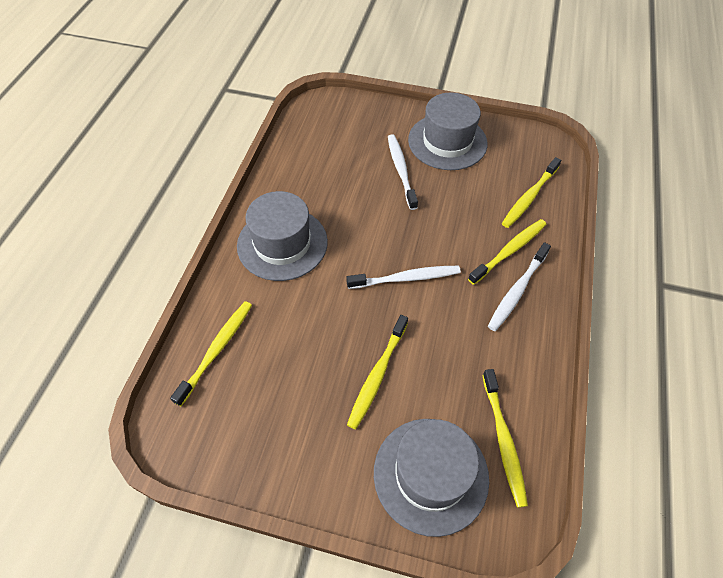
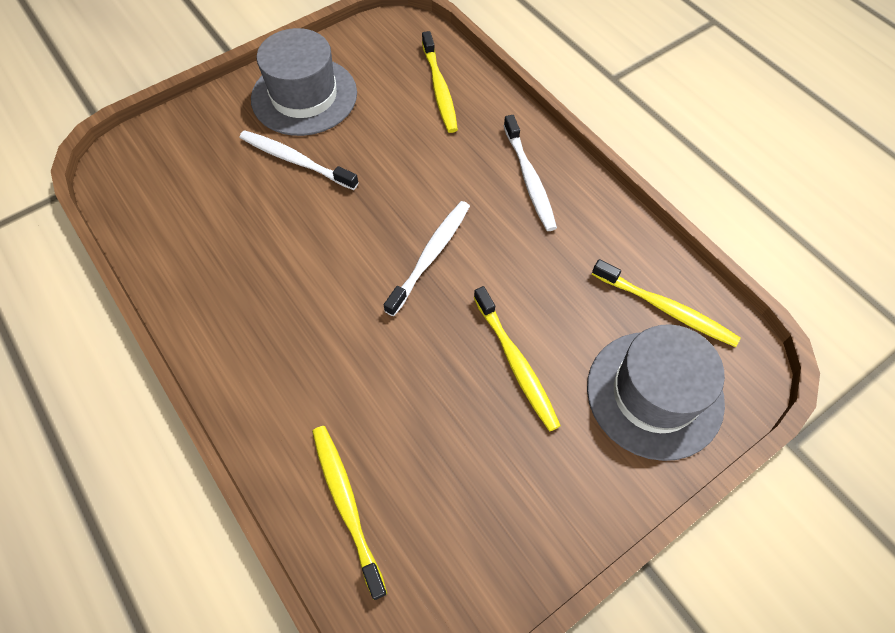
camera: 50 degrees left, 5 degrees up
(282, 243) = (271, 338): grey hat -> none
(509, 251) = (482, 150): yellow toothbrush -> none

